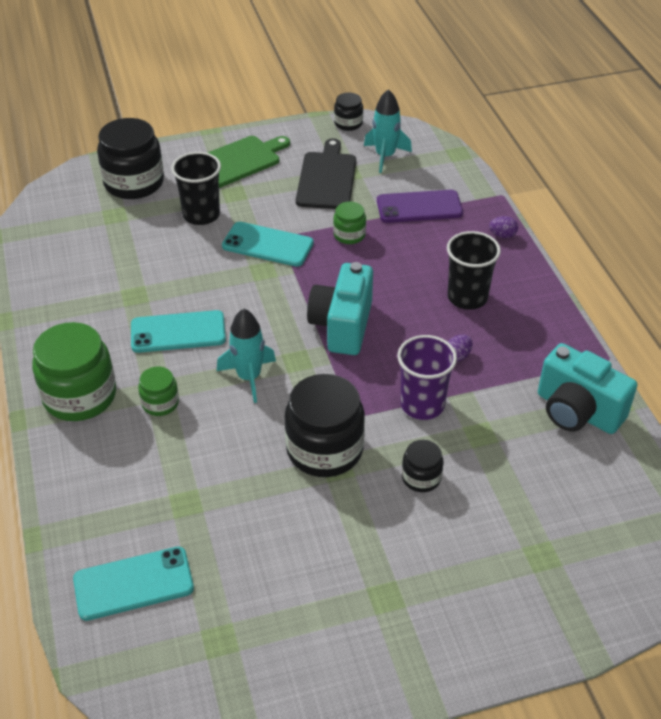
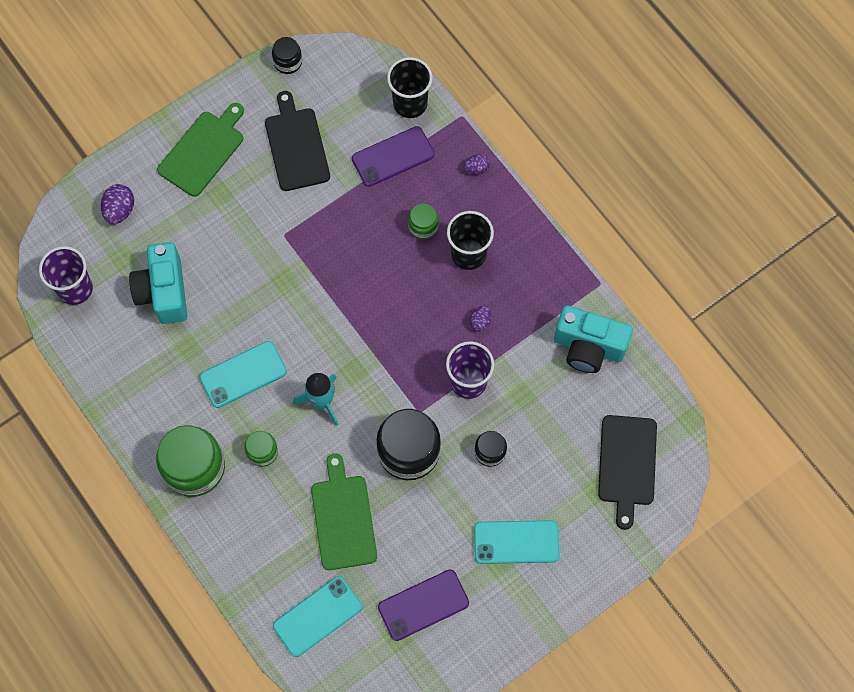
camera: 20 degrees left, 25 degrees up
(56, 225) = (75, 289): none -> purple cup
(134, 183) = (120, 210): black jar -> purple egg
(201, 215) = (201, 231): black cup -> black cup (410, 103)
(217, 491) = (343, 518): none -> green cutting board
(267, 245) = (276, 249): turquoise phone -> turquoise phone (516, 542)
(269, 614) = (423, 605): none -> purple phone
(342, 326) = (376, 321): turquoise camera -> turquoise camera (164, 292)
(349, 235) = (343, 212): green jar -> green jar (423, 226)
(385, 156) = (339, 98): turquoise rocket -> none
(591, 540) = (627, 464): none -> black cutting board

